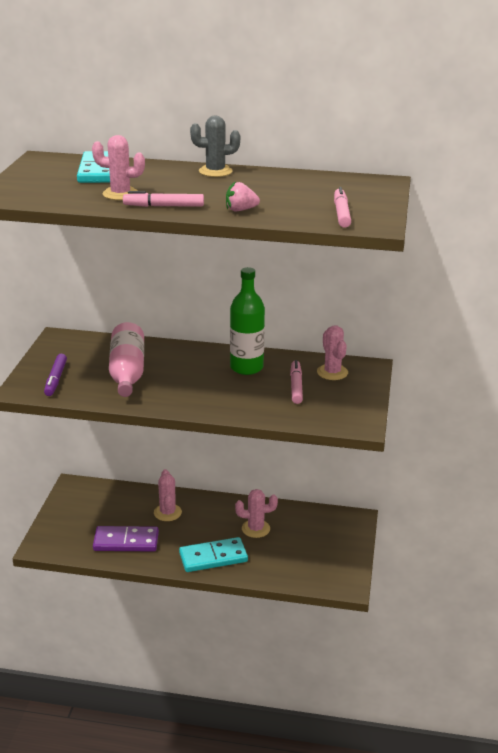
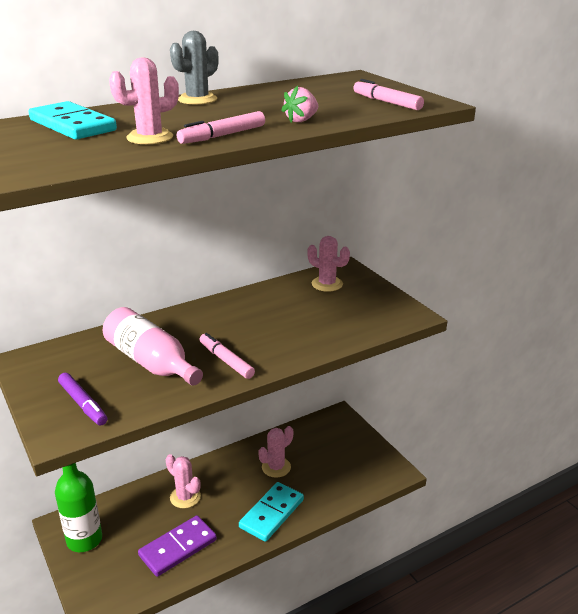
camera: 40 degrees left, 0 degrees up
(246, 367) = (254, 309): green bottle -> green bottle (84, 540)
(296, 386) = (318, 307): pink marker -> pink marker (226, 361)

